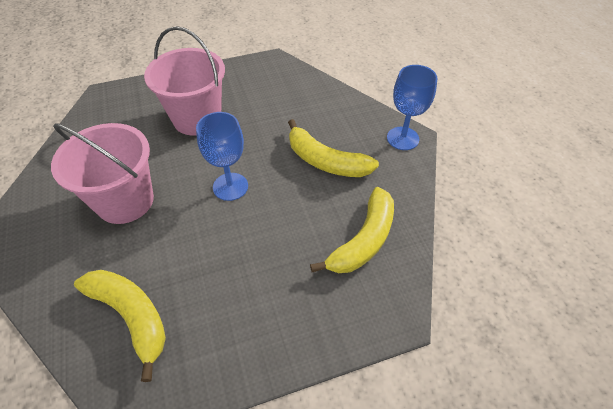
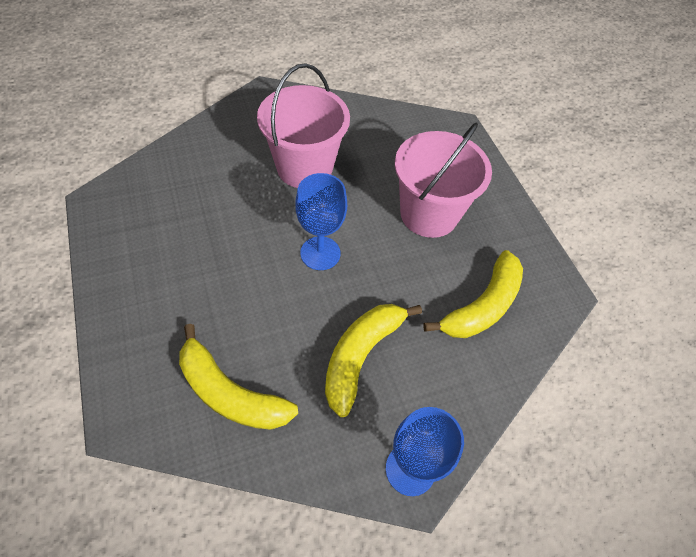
camera: 85 degrees right, 5 degrees up
(131, 316) = (175, 190): yellow banana -> yellow banana (482, 306)

